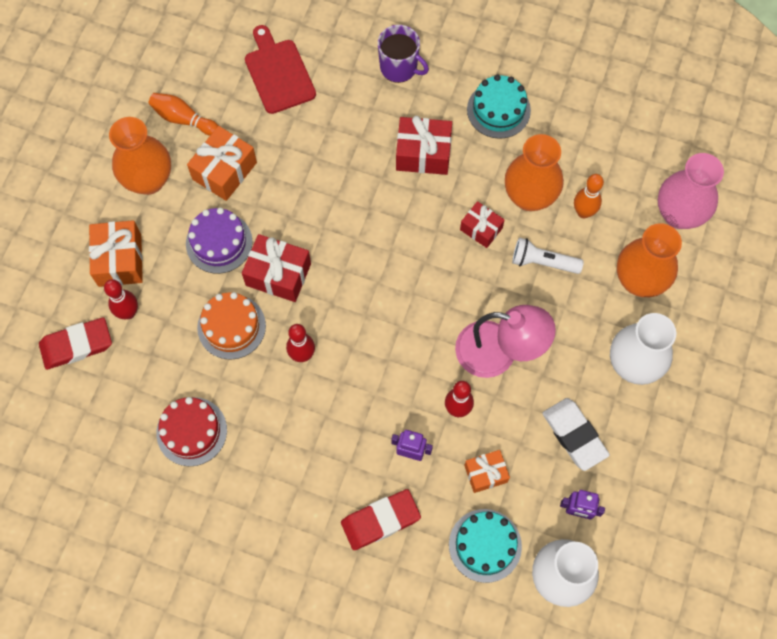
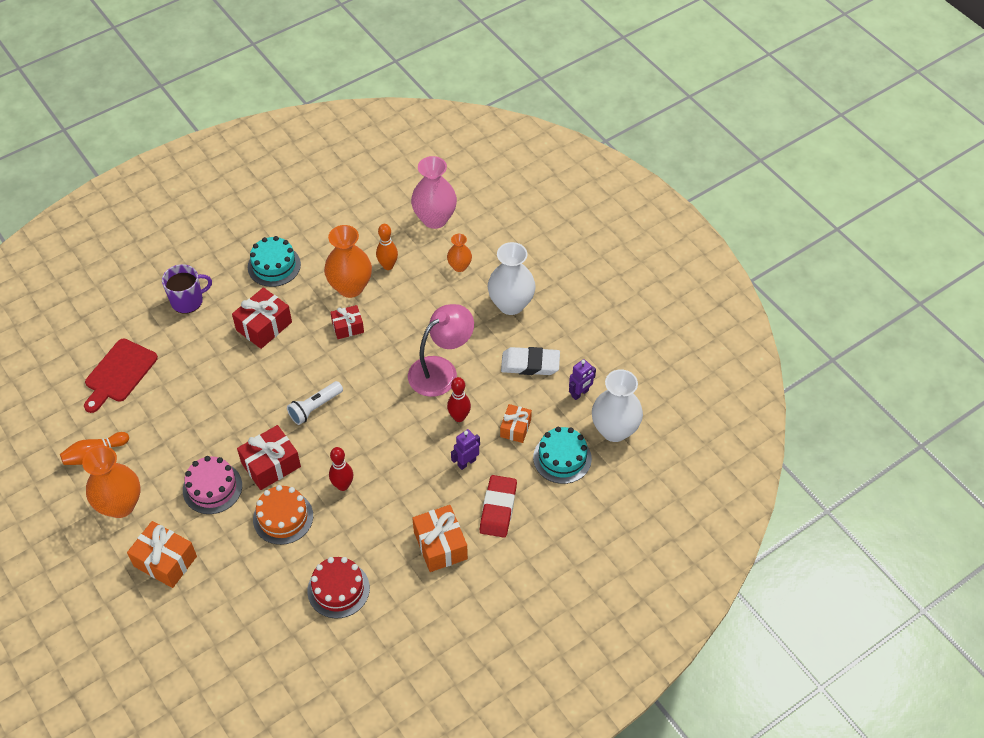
camera: 55 degrees left, 15 degrees down
(76, 345) = (205, 630): red eraser -> none
(128, 313) = (212, 579): red bowling pin -> none
(219, 242) = (212, 488): purple cake -> pink cake
(224, 171) = (161, 452): orange gift -> orange gift (440, 545)
(278, 73) = (119, 373): red cutting board -> red cutting board turned 75 degrees counterclockwise
(543, 262) = (401, 308): white flashlight -> white flashlight (315, 407)
(639, 281) = (459, 266): orange vase -> orange vase, size x0.54

